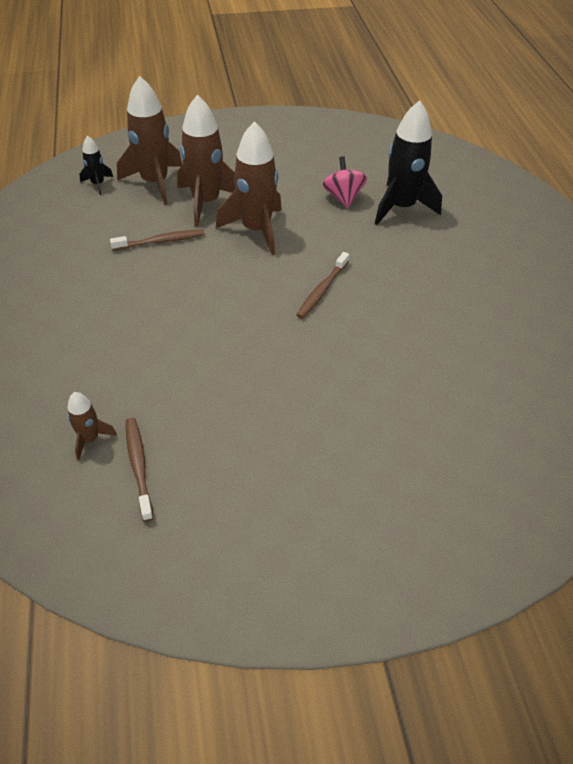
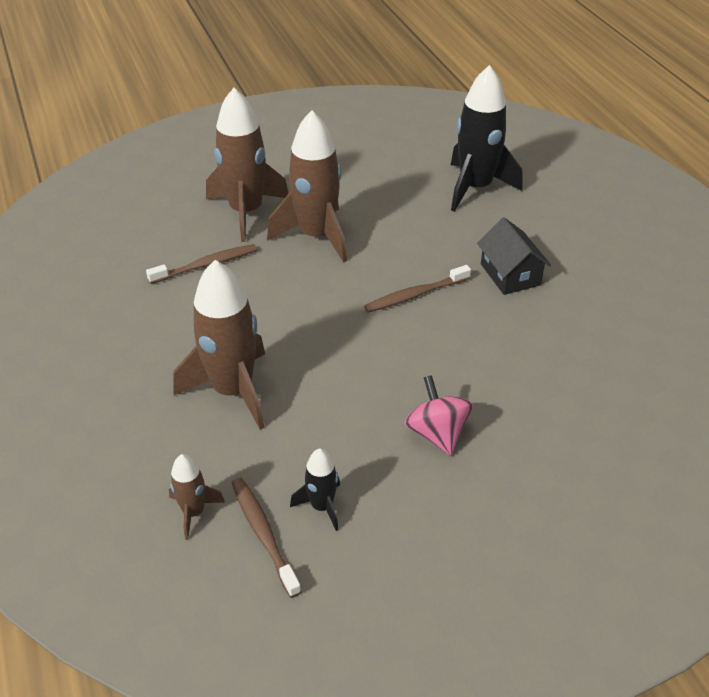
camera: 10 degrees left, 5 degrees down
(98, 184) = (107, 207): black rocket -> black rocket (322, 506)
(155, 183) = (177, 197): brown rocket -> brown rocket (233, 391)
(322, 290) = (415, 295): brown toothbrush -> brown toothbrush turned 45 degrees clockwise
(343, 197) = (406, 185): pink spinning top -> pink spinning top (437, 433)
(407, 284) = (510, 274): none -> black house

